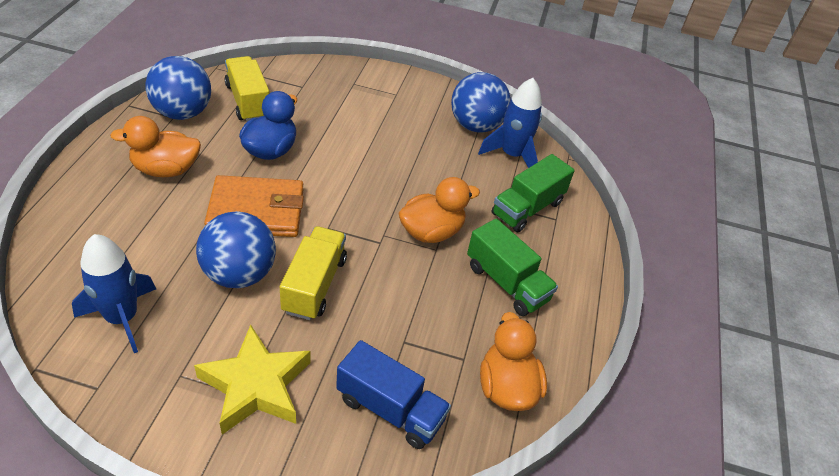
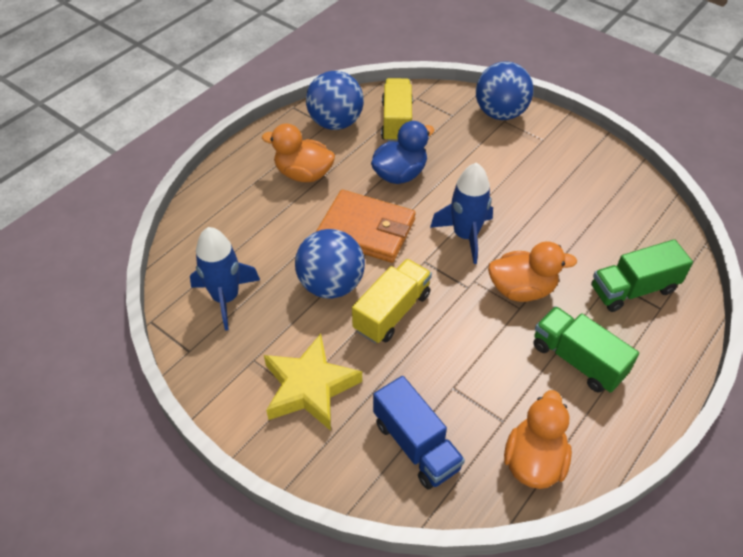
camera: 30 degrees right, 5 degrees up
(476, 125) = (614, 189): blue ball -> blue ball (500, 113)
(506, 283) = (577, 360): green truck -> green truck turned 150 degrees clockwise
(512, 155) = (641, 229): blue rocket -> blue rocket (465, 235)

